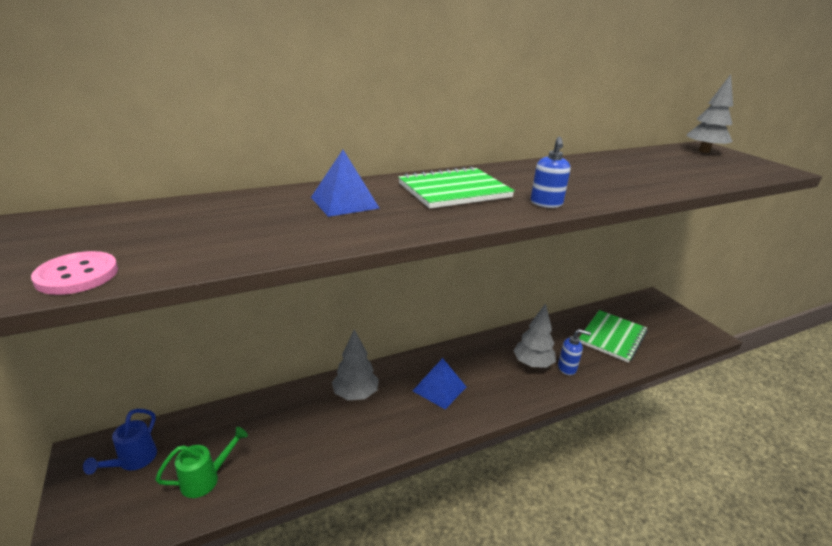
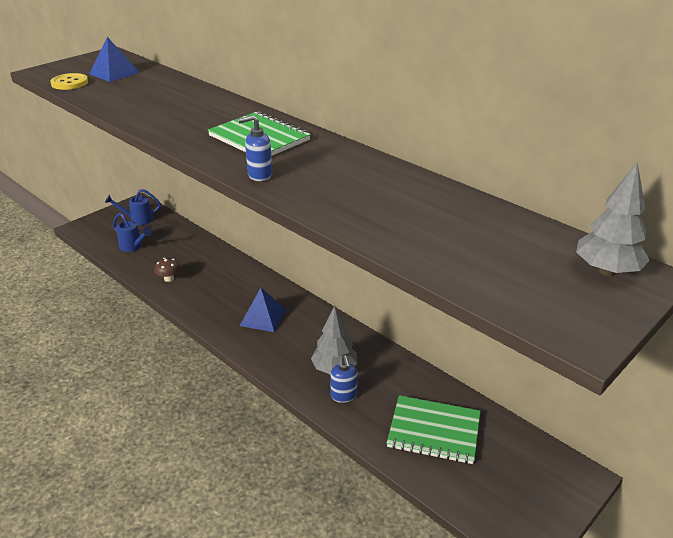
camera: 70 degrees right, 5 degrees up
(77, 275) = (69, 83): pink button -> yellow button
(206, 479) = (133, 247): green watering can -> blue watering can
(317, 452) = (169, 278): none -> brown mushroom
(344, 202) = (201, 110): blue pyramid -> blue pyramid (114, 73)
(355, 394) = (233, 278): grey tree -> none

